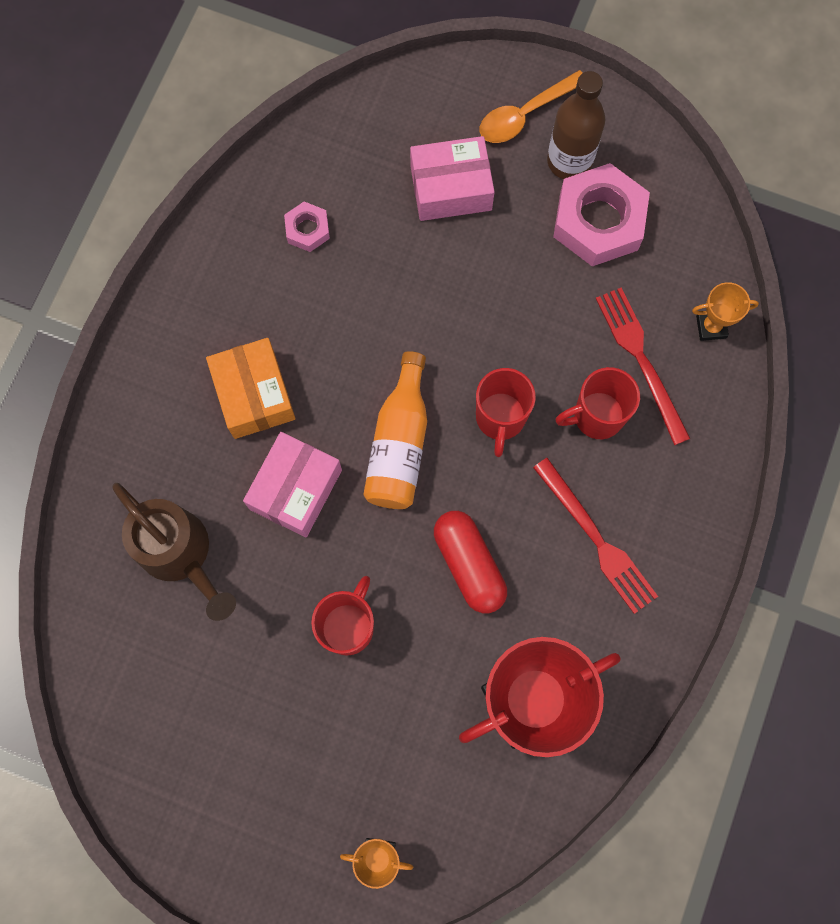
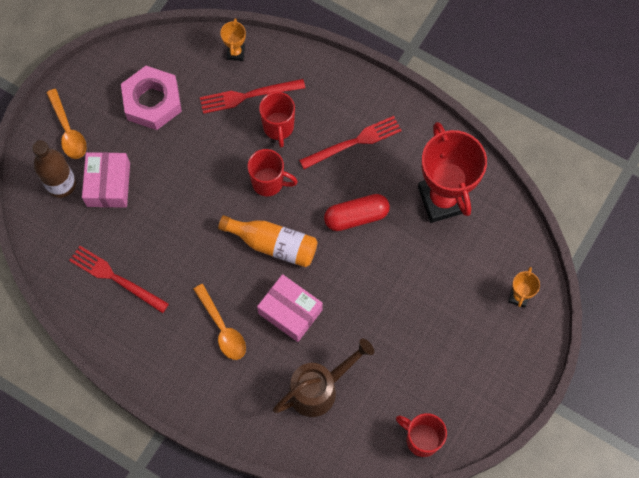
camera: 80 degrees left, 5 degrees down
(254, 394) = (222, 328): orange box -> orange spoon
(307, 229) = (116, 278): pink nut -> red fork
(348, 627) = (382, 293): red mug -> red mug (421, 439)
(569, 161) = (107, 110): brown bottle -> brown bottle (61, 184)

